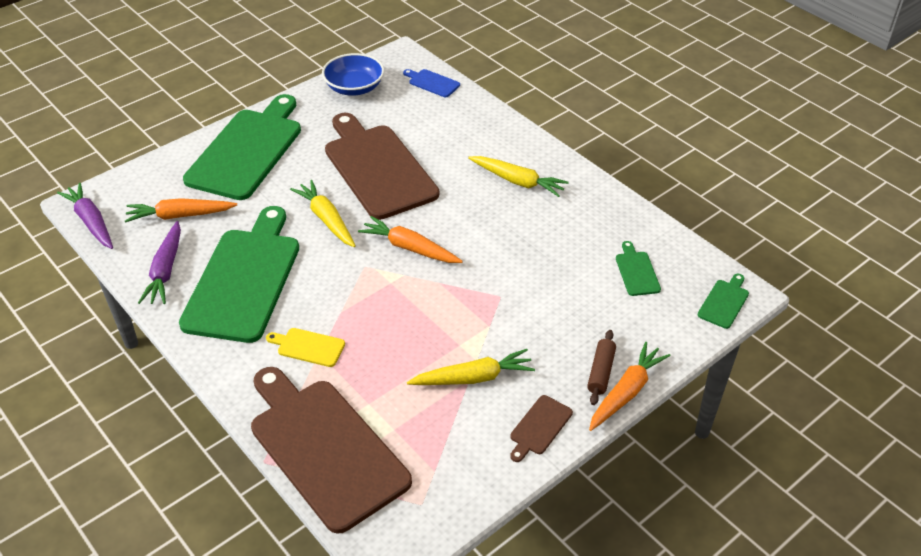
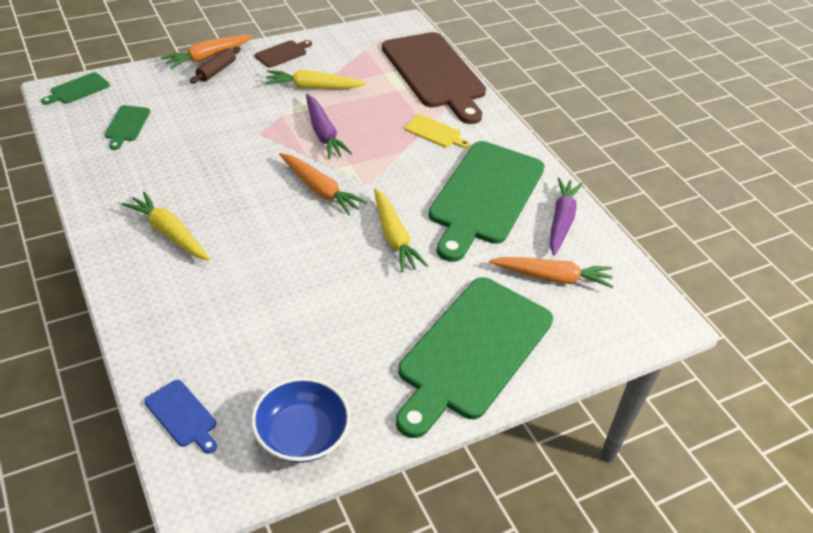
camera: 170 degrees left, 0 degrees up
(91, 222) = (650, 292): purple carrot -> purple carrot (323, 133)
(378, 168) = (317, 287): brown cutting board -> none

